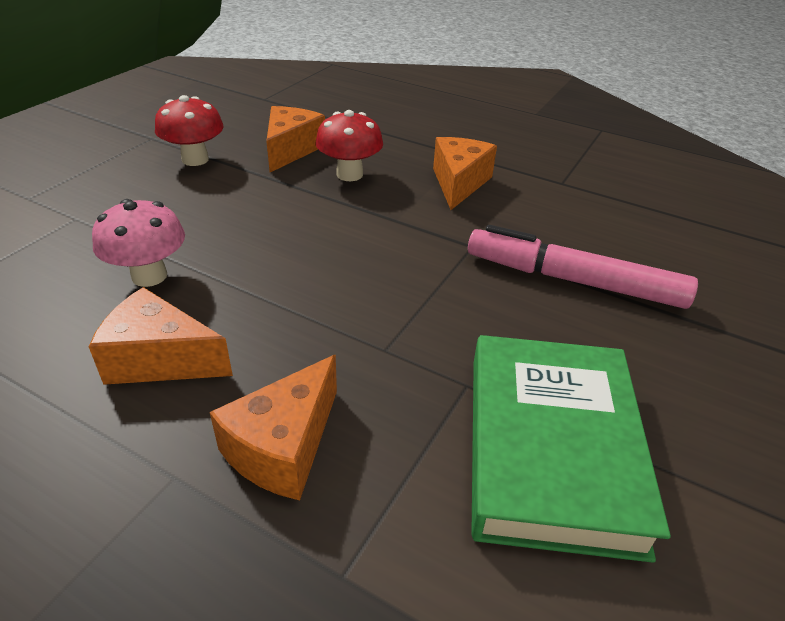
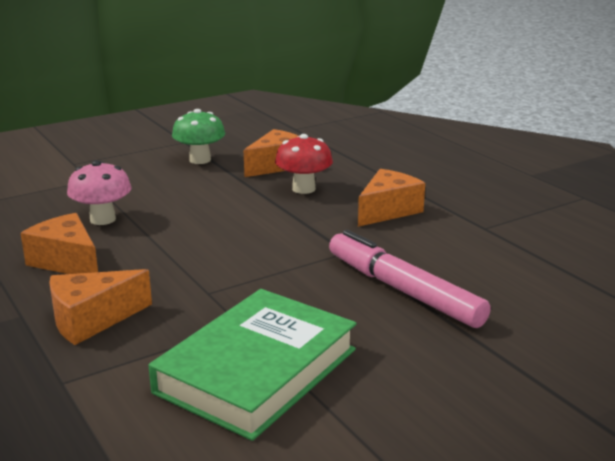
camera: 30 degrees right, 15 degrees down
(195, 159) = (200, 160): red mushroom -> green mushroom

